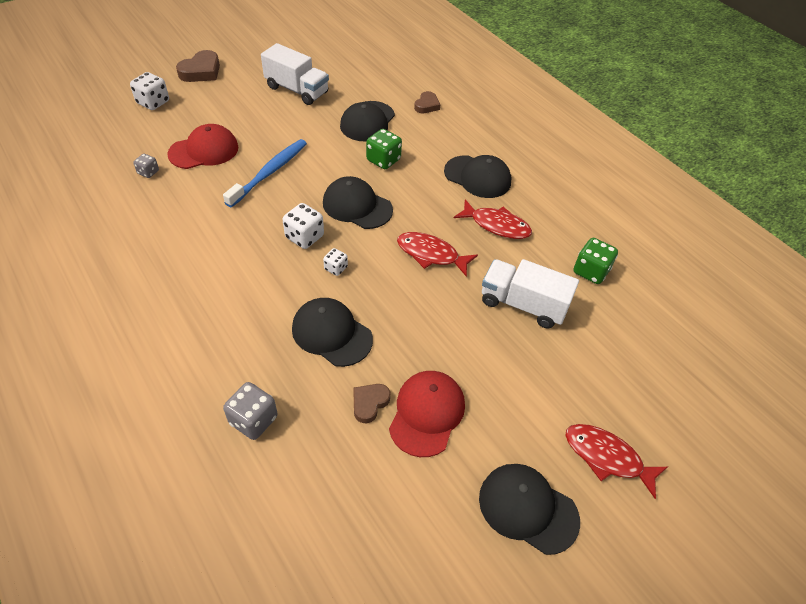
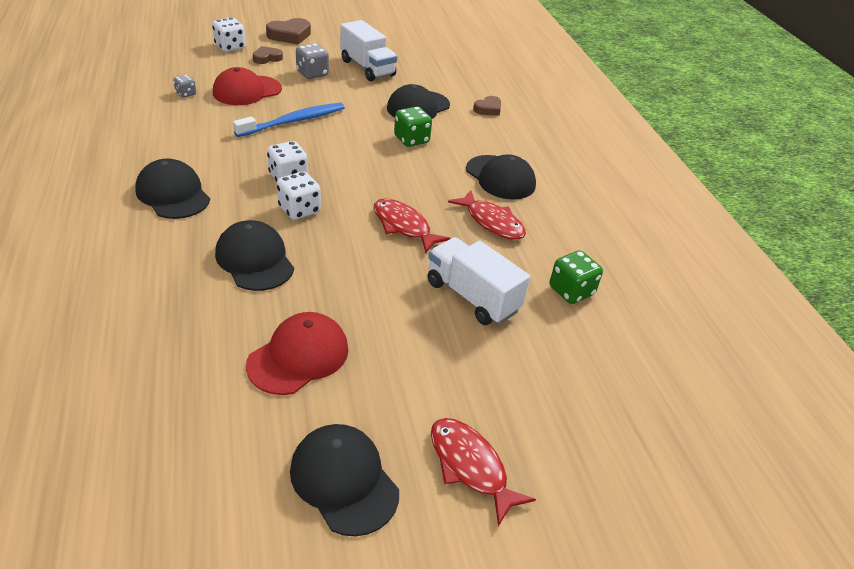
camera: 20 degrees right, 10 degrees down
(204, 151) = (247, 91): red cap -> red cap turned 150 degrees clockwise
(253, 420) = (127, 304): grey dice -> grey dice (312, 74)
(336, 268) = (299, 210): white dice -> white dice, size x1.70
(357, 206) = (357, 168): black cap -> black cap (173, 194)
(369, 403) = (247, 328): brown heart -> brown heart (267, 58)

